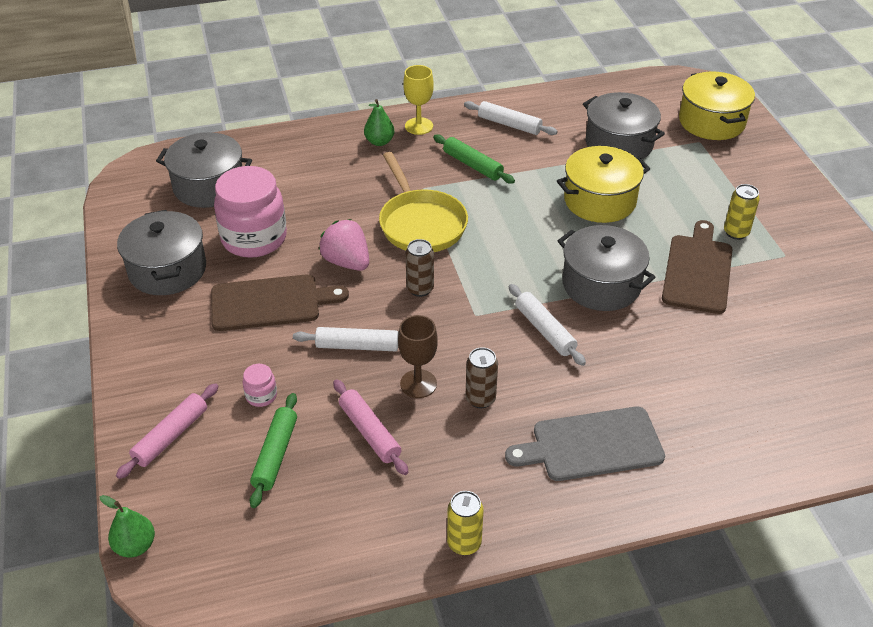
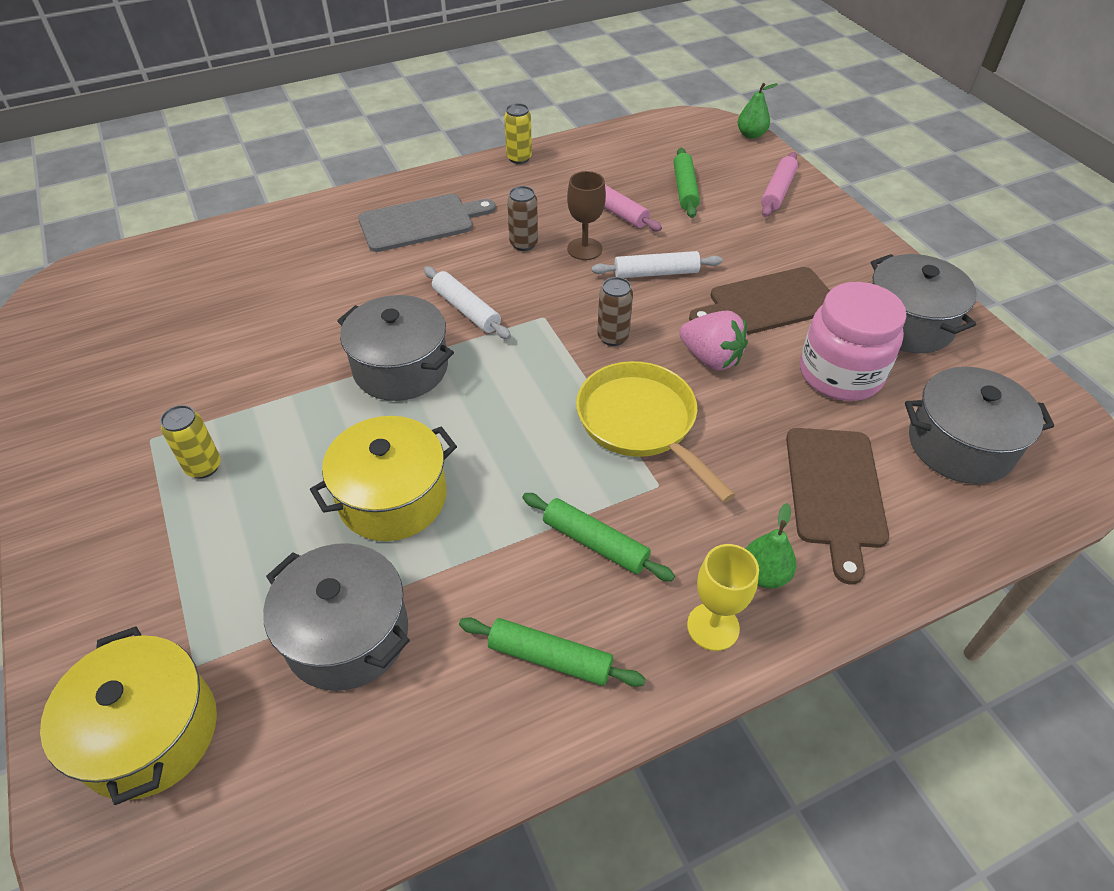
camera: 170 degrees right, 5 degrees up
(261, 396) = (723, 225): pink jar -> none
(509, 125) = (550, 658): white rolling pin -> green rolling pin
(698, 271) = (276, 401): brown cutting board -> brown cutting board (835, 492)

